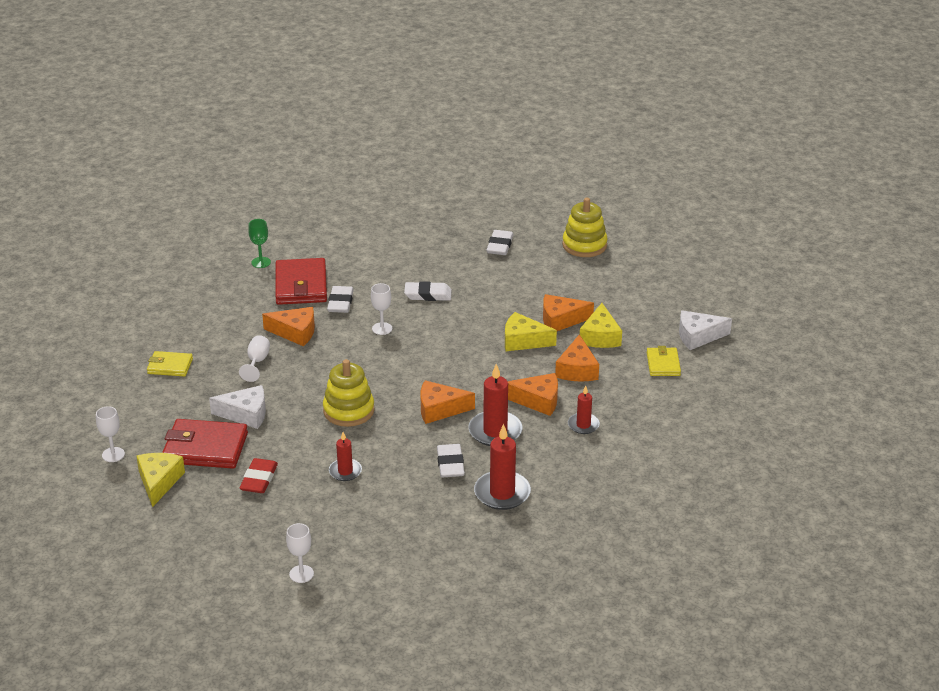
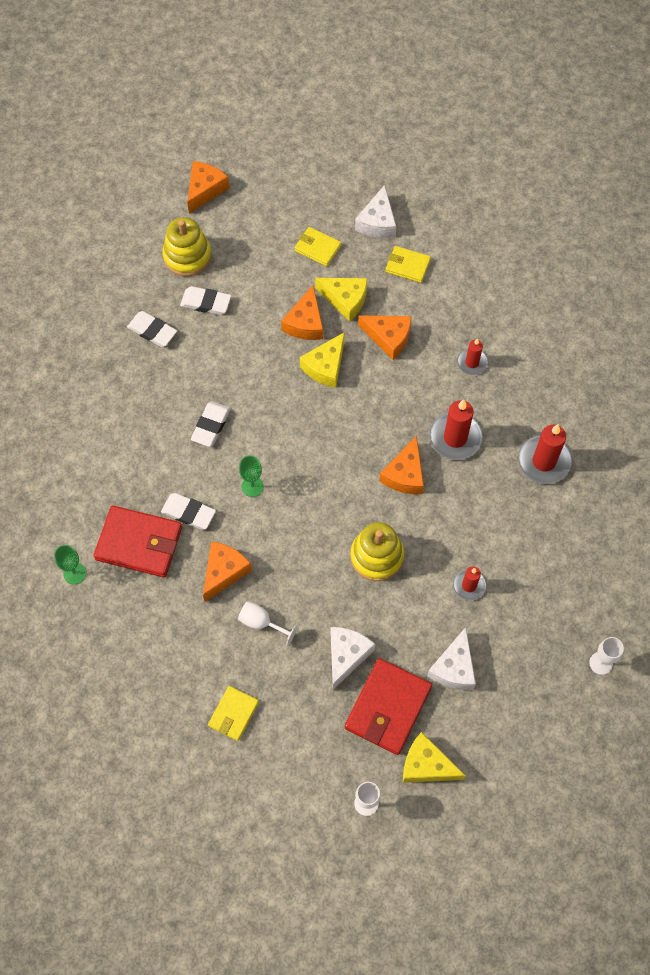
camera: 70 degrees left, 30 degrees up
(259, 479) = (454, 667): red eraser -> white cheese
(382, 328) = (252, 486): white goblet -> green goblet
(450, 464) = (489, 491): white eraser -> white eraser (206, 303)
(538, 400) = (423, 387): orange cheese -> orange cheese (205, 190)
(644, 309) = (317, 248): none -> yellow wallet

